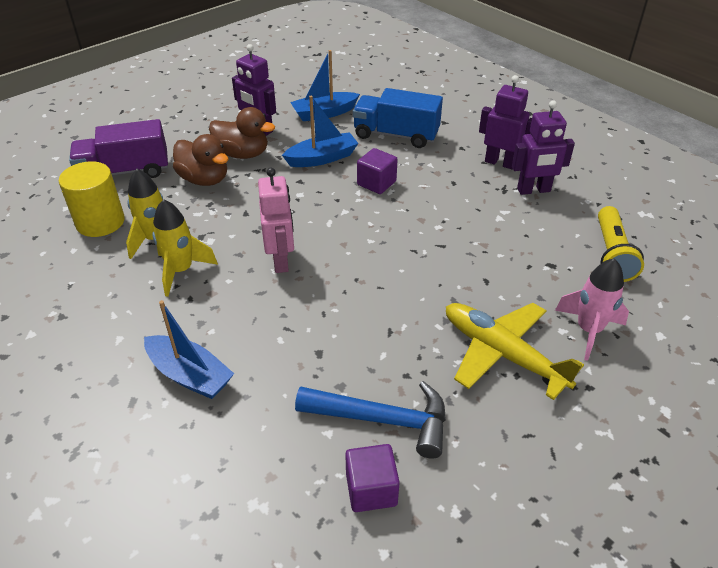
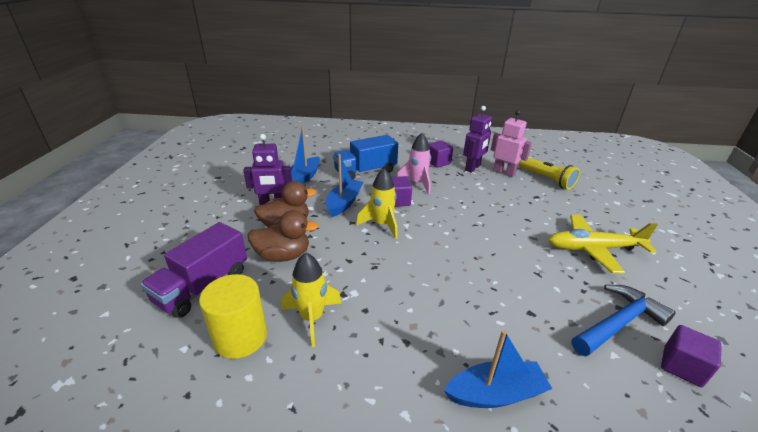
camera: 45 degrees left, 10 degrees down
(181, 271) = (368, 327): yellow rocket -> yellow rocket (382, 225)
(281, 260) = (420, 275): pink robot -> pink robot (504, 173)
(500, 163) = (438, 162): purple robot -> purple cube
(588, 330) = (597, 216): pink rocket -> pink rocket (417, 183)

